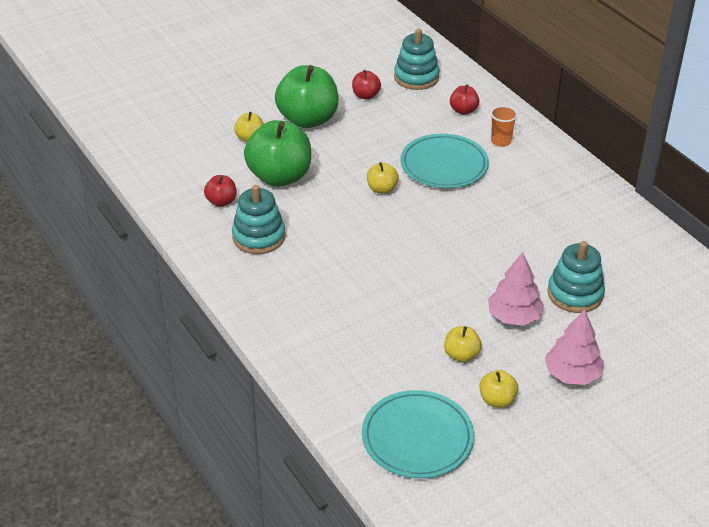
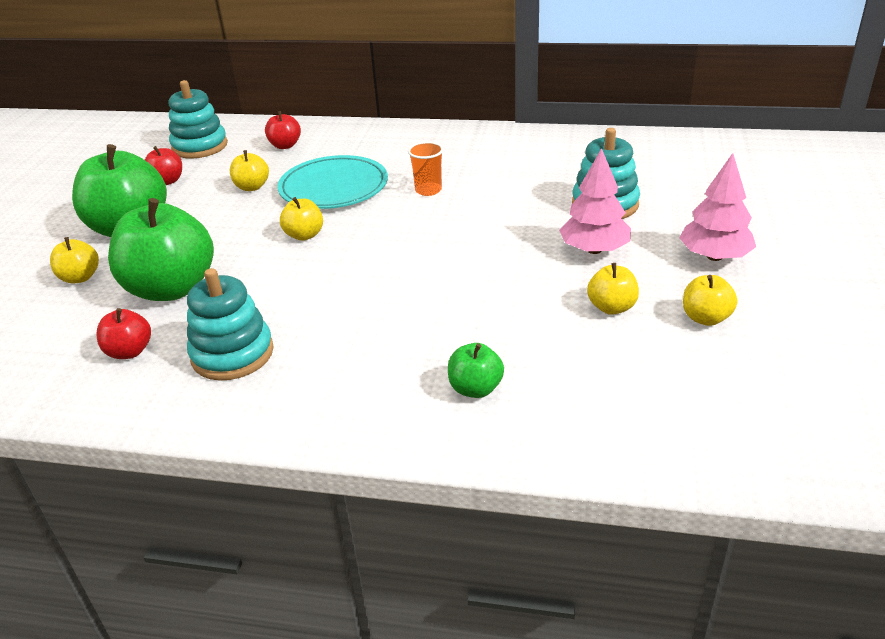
camera: 45 degrees left, 5 degrees down
(330, 340) = (475, 389): none -> green apple
(402, 132) = (252, 187): none -> yellow apple
(417, 437) = (712, 405): turquoise plate -> none
(501, 141) = (355, 147): orange cup -> orange cup (428, 190)

